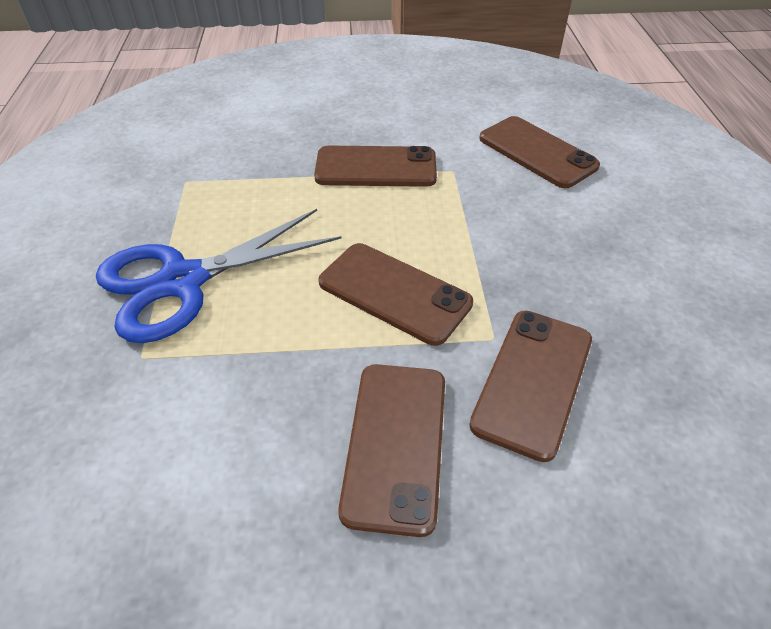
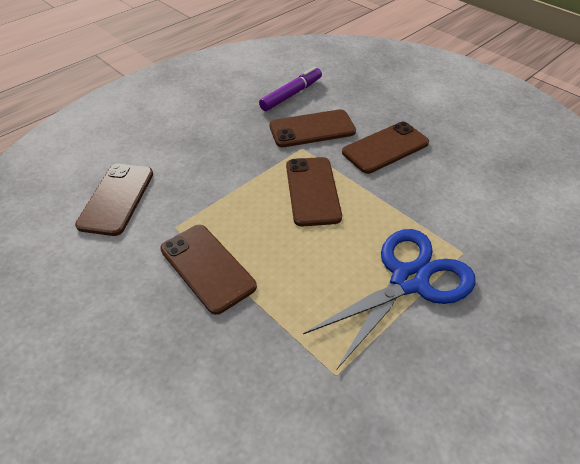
camera: 130 degrees left, 0 degrees up
(183, 281) = (409, 280): blue scissors -> blue scissors turned 60 degrees counterclockwise
(672, 423) = (291, 94): none -> purple marker

